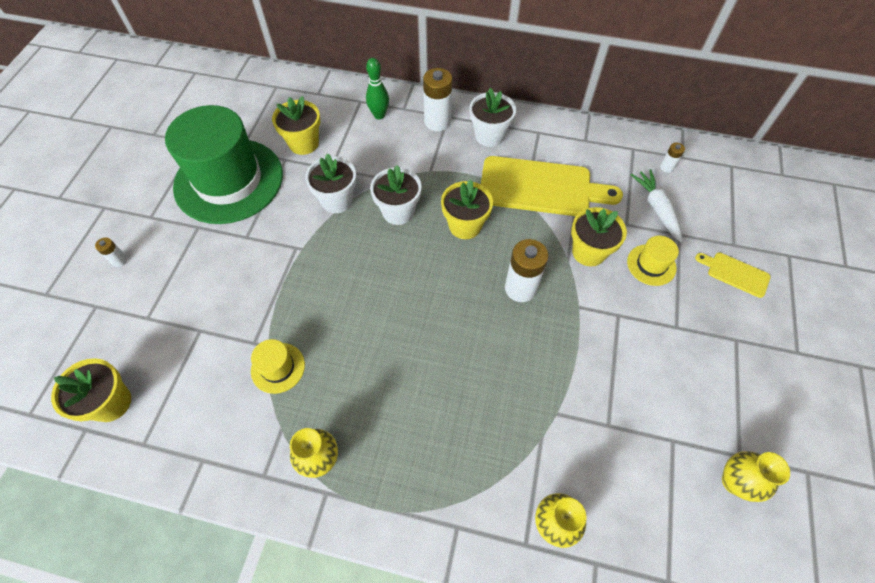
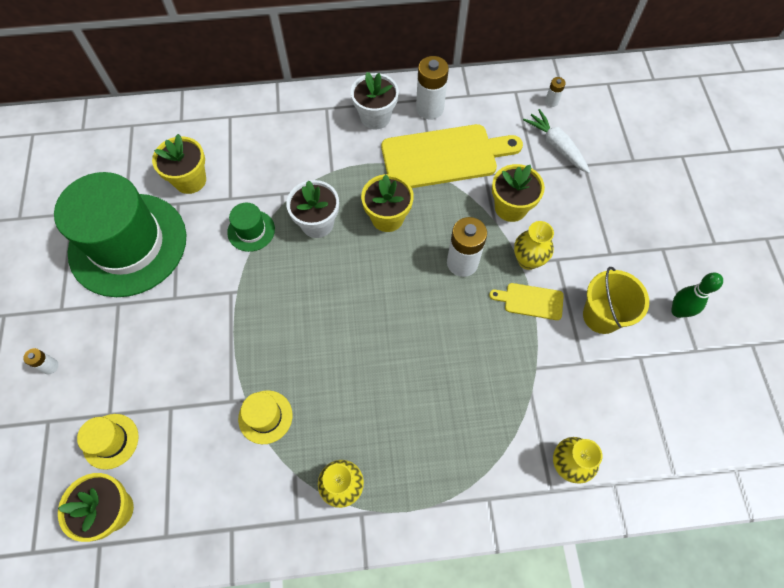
camera: 20 degrees left, 5 degrees up
(337, 200) = (251, 230): white flower pot -> green hat
(379, 115) = (256, 126): green bowling pin -> green bowling pin (678, 311)
(437, 122) = (318, 117): white battery -> white battery (429, 109)
(645, 385) = (601, 316): none -> yellow bucket
(651, 265) = (569, 202): yellow hat -> yellow hat (111, 441)
(734, 481) = (699, 374): yellow vase -> yellow vase (528, 260)
(735, 273) = (643, 187): yellow cutting board -> yellow cutting board (530, 301)

